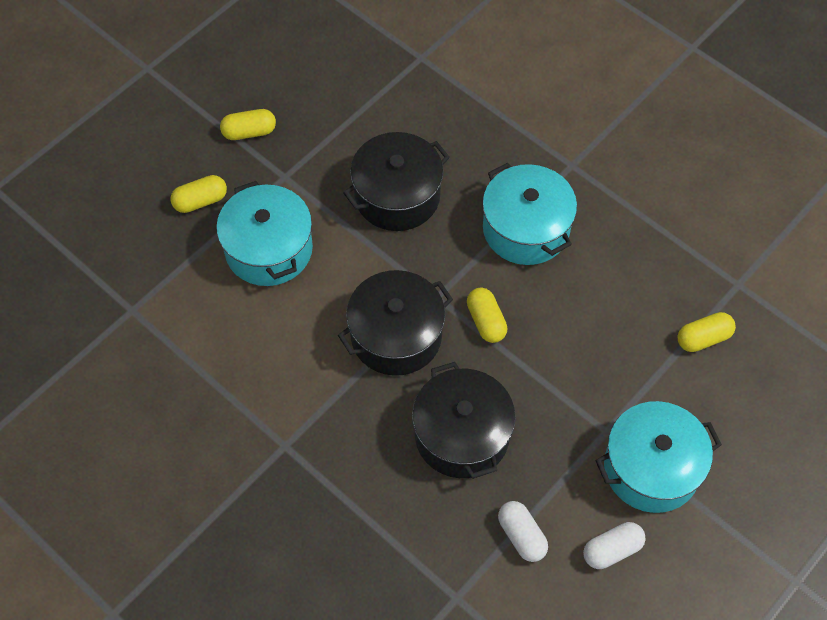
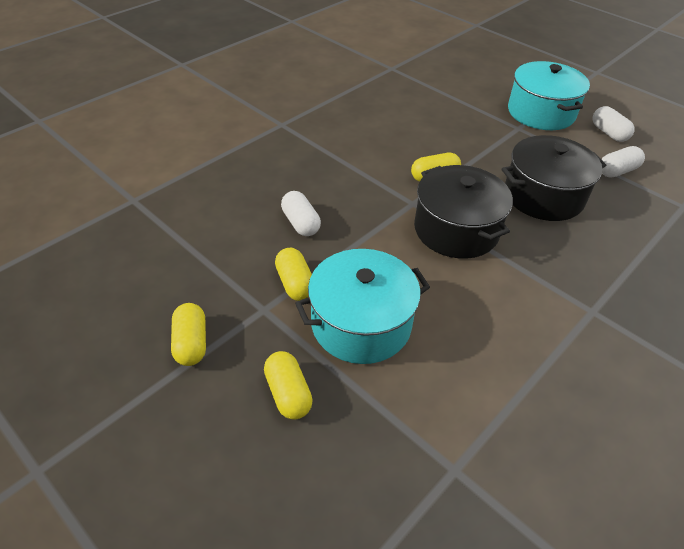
camera: 90 degrees left, 15 degrees down
(397, 196) = (300, 223): black pot -> white capsule
(526, 229) = (342, 151): turquoise pot -> none
(703, 338) = (435, 84): yellow capsule -> yellow capsule (295, 283)

